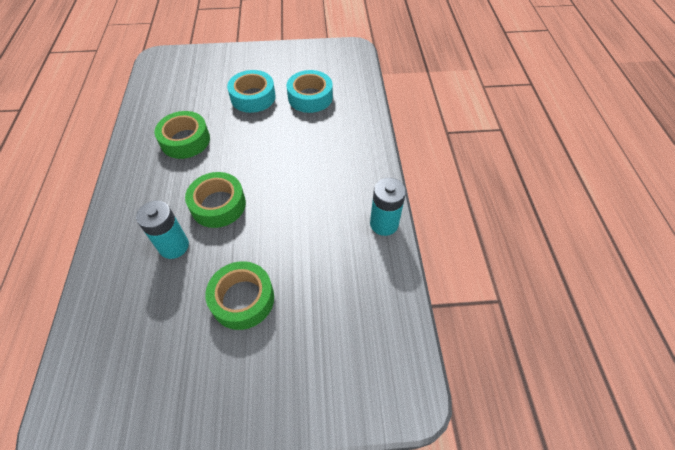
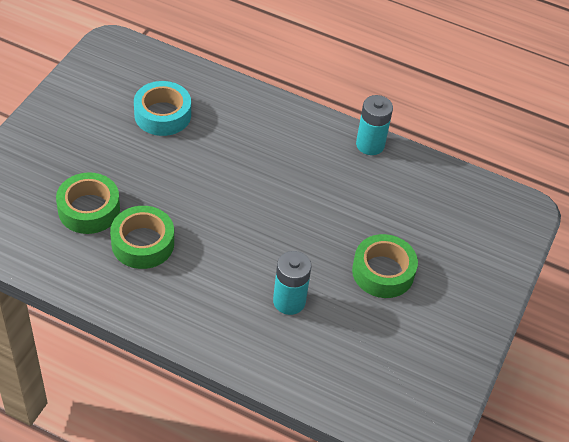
camera: 65 degrees left, 5 degrees down
(218, 205) = (261, 249): green tape -> green tape (89, 209)
(253, 97) = (119, 160): turquoise tape -> none

